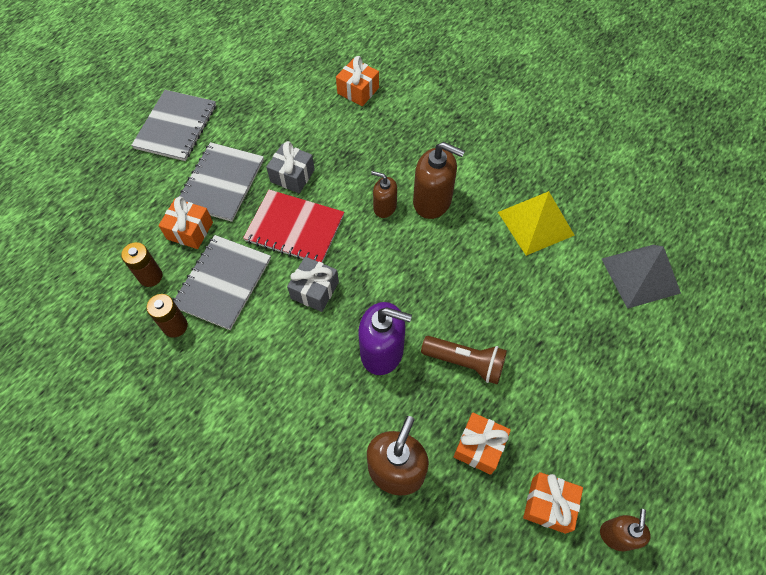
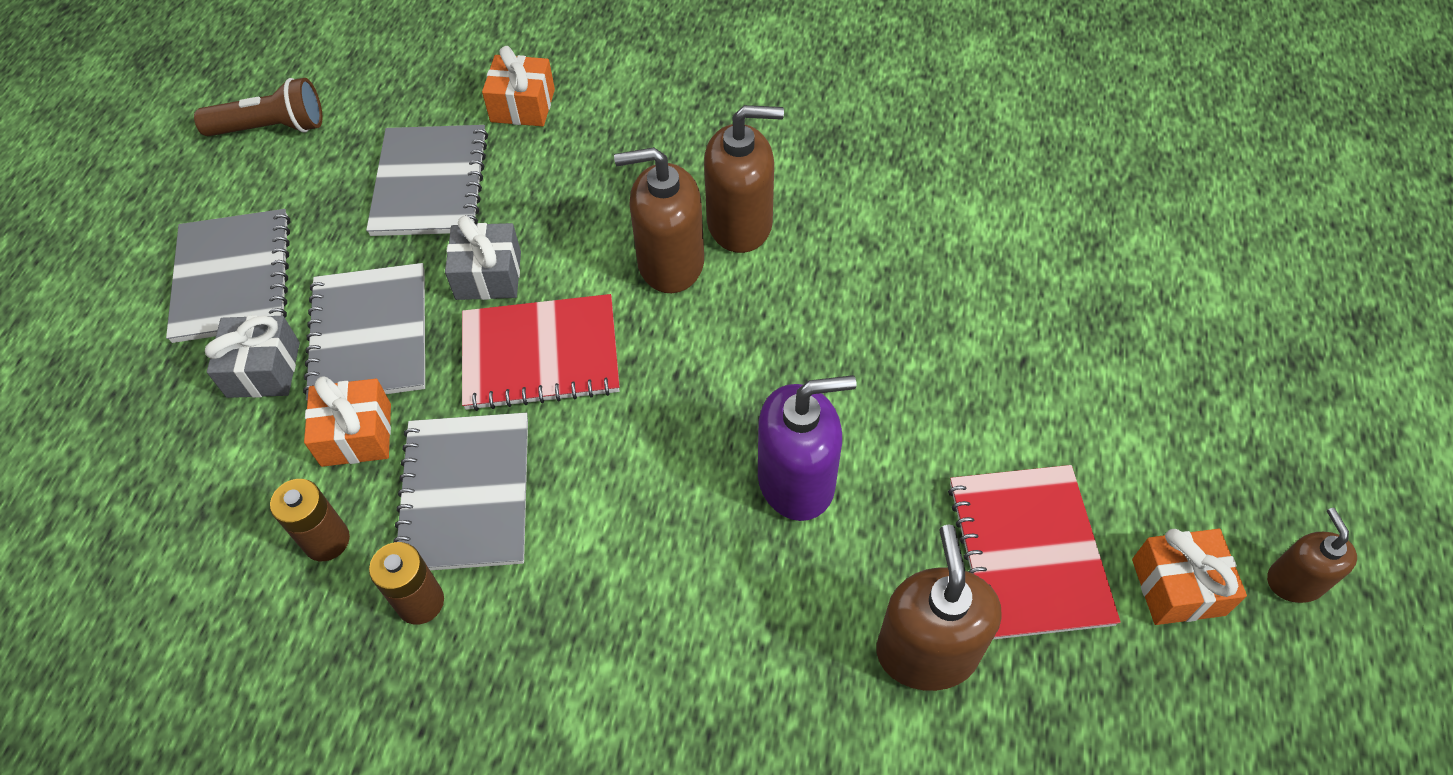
camera: 25 degrees left, 5 degrees down
(290, 115) = (430, 183): none -> grey notebook
(314, 290) = (631, 436): grey gift -> grey gift (263, 369)
(384, 207) = (670, 263): brown soap dispenser -> brown soap dispenser, size x1.70
(465, 362) = (933, 438): brown flashlight -> brown flashlight (271, 128)
(479, 447) = (1029, 552): orange gift -> red notebook
(535, 223) = (913, 193): yellow pyramid -> none
(640, 275) = (1103, 205): grey pyramid -> none

